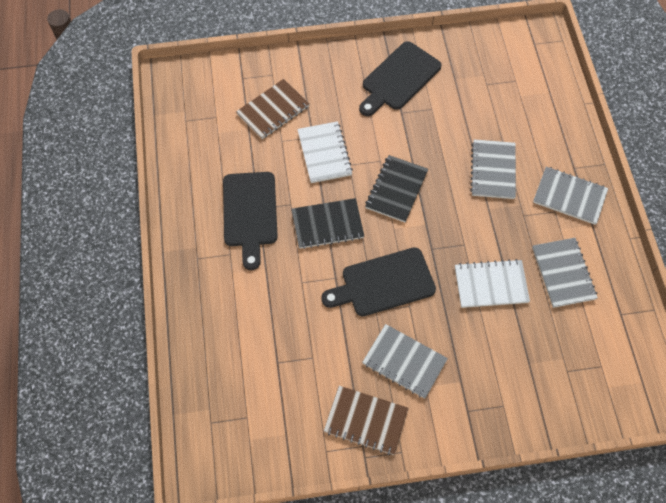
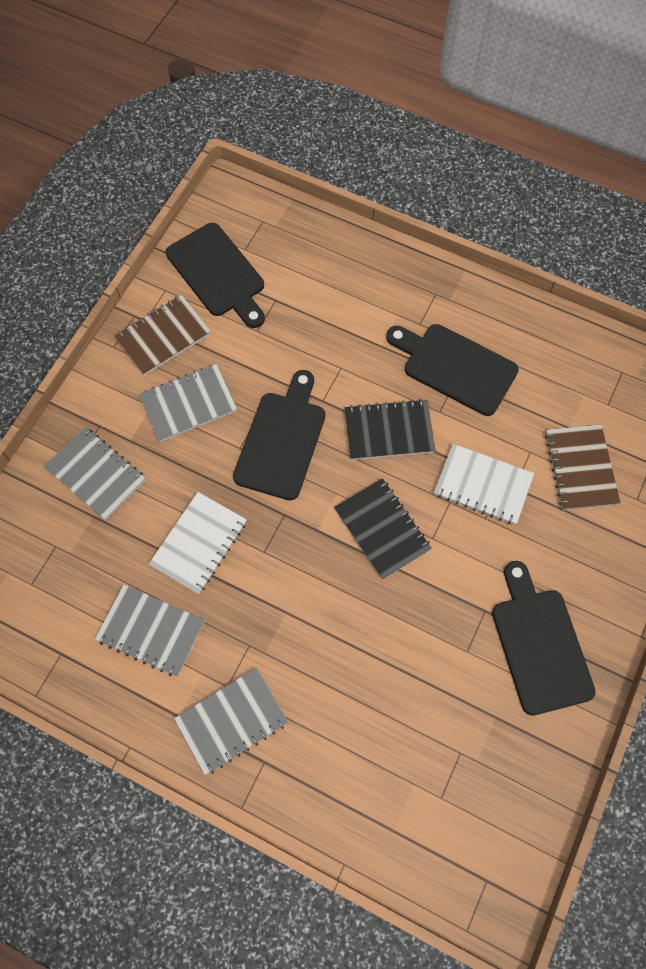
camera: 125 degrees right, 5 degrees up
(283, 421) = (218, 274): none -> black cutting board
(327, 224) = (389, 431): black notebook -> black notebook turned 60 degrees clockwise
(493, 170) = (330, 657): grey notebook -> grey notebook (96, 474)

